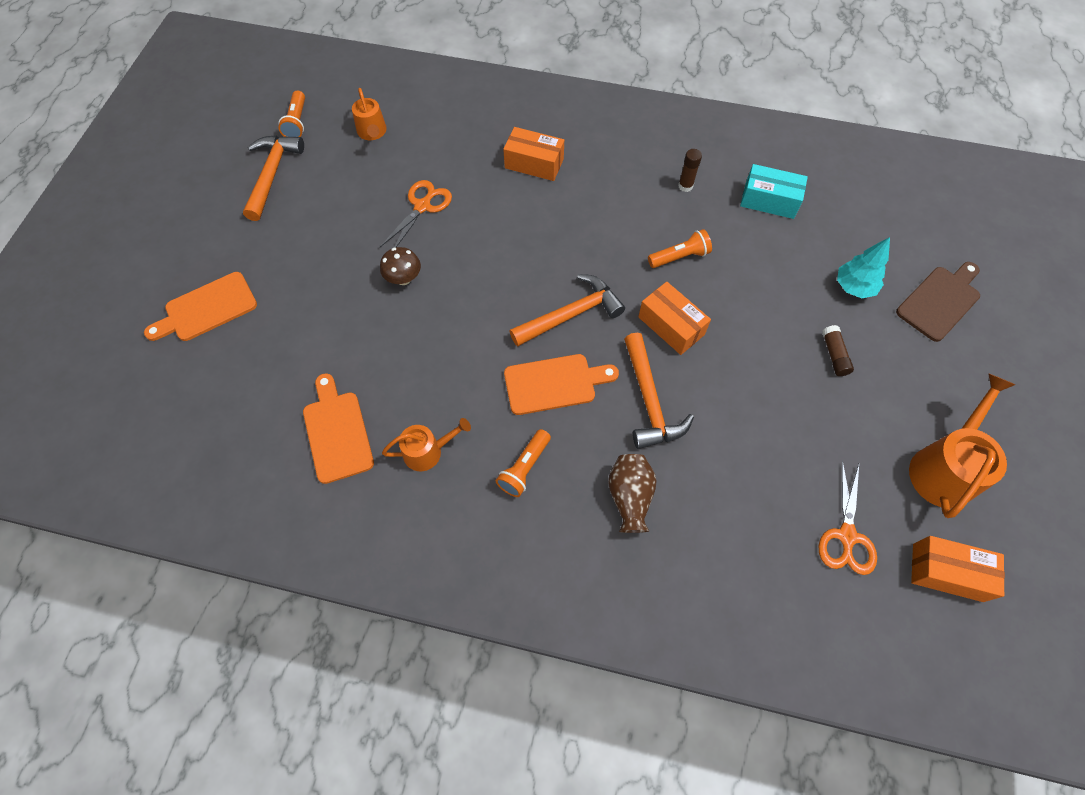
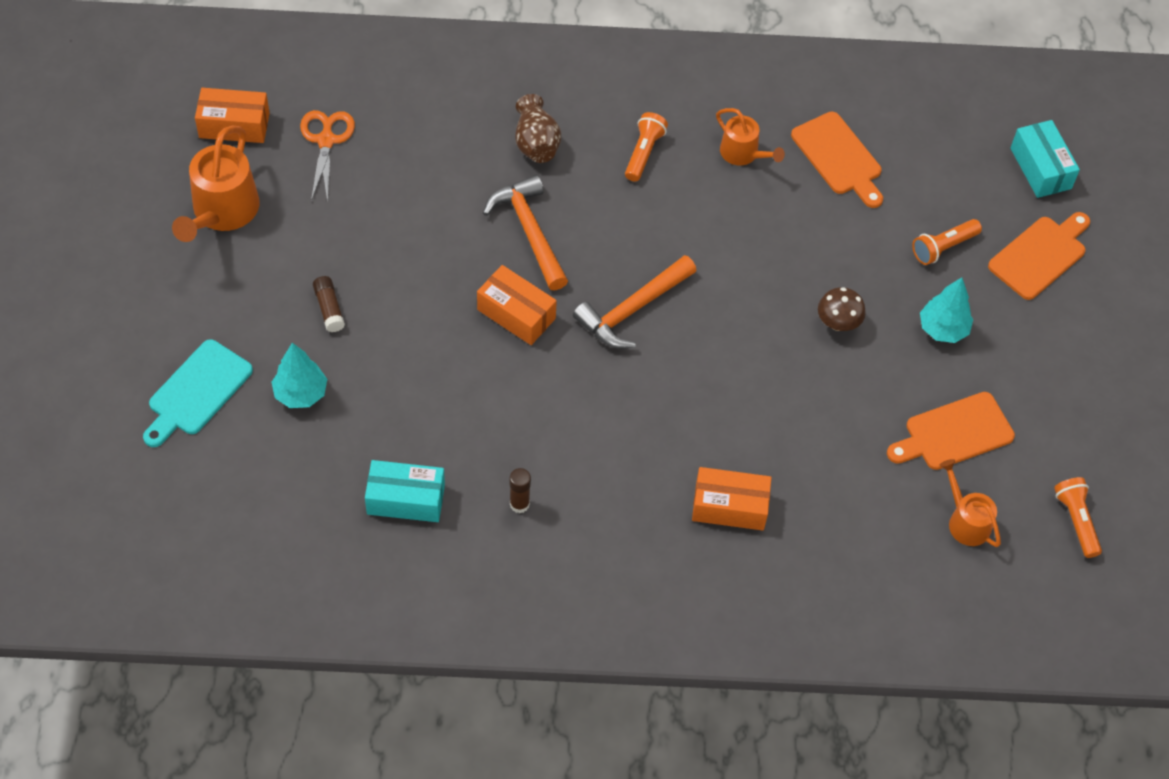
camera: 165 degrees right, 5 degrees down
(155, 390) = (1040, 168): none -> turquoise box
(272, 174) = (1064, 434): orange hammer -> none
(321, 261) = (943, 329): none -> turquoise tree
(422, 206) = (853, 419): orange scissors -> none
(427, 451) = (743, 153): orange watering can -> orange watering can turned 105 degrees counterclockwise
(554, 383) = (633, 234): orange cutting board -> orange cutting board (954, 433)
(680, 257) = (515, 400): orange flashlight -> orange flashlight (943, 247)
(940, 301) = (197, 392): brown cutting board -> turquoise cutting board

